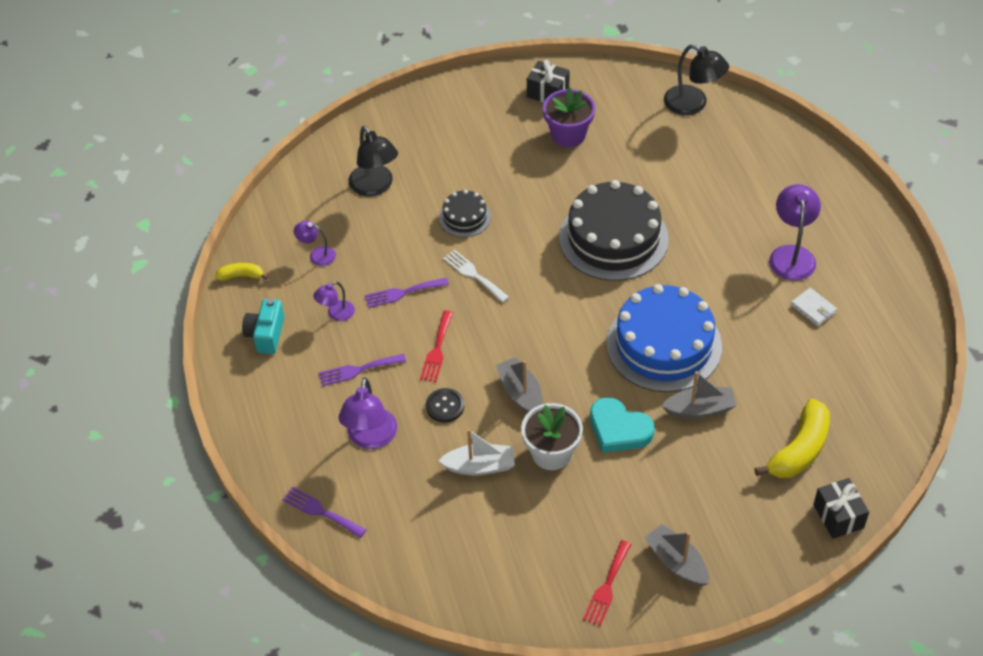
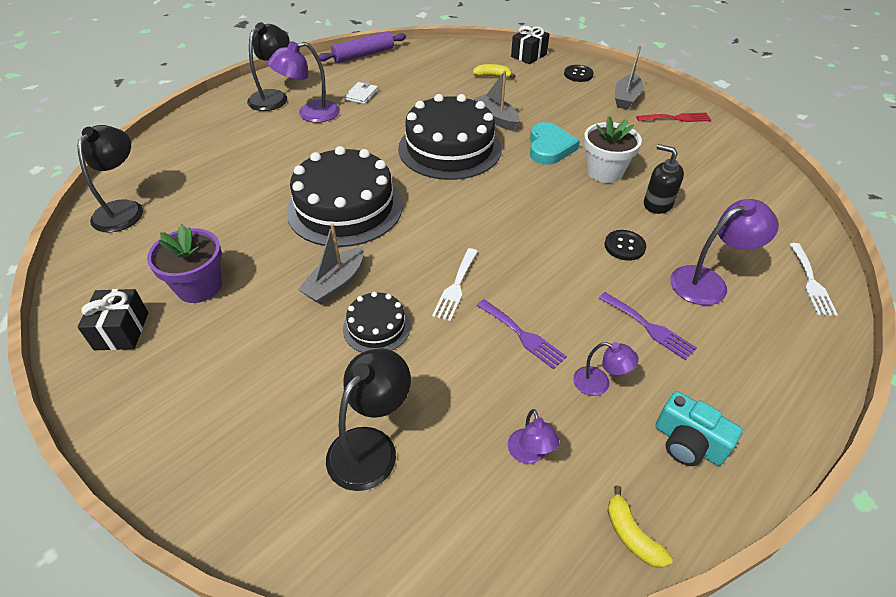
camera: 120 degrees left, 5 degrees down
(266, 334) = (688, 443): turquoise camera -> turquoise camera turned 60 degrees clockwise
(321, 511) = (811, 282): purple fork -> white fork
(437, 350) = (570, 277): red fork -> none
(480, 466) = (657, 204): white boat -> black soap dispenser
(521, 393) = (566, 206): grey boat -> grey boat (335, 284)
(664, 345) = (449, 148): blue cake -> black cake
(760, 545) = (578, 74): none -> black button
(799, 450) = (492, 76): yellow banana -> yellow banana, size x0.52
(845, 234) = (273, 97): none -> black lamp
(918, 341) = (363, 55): none -> purple rolling pin

